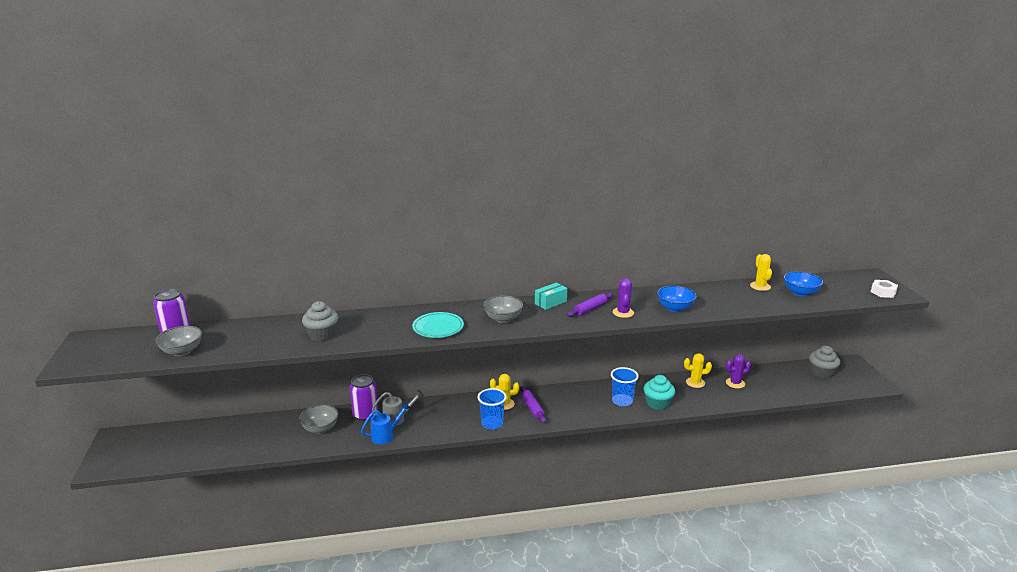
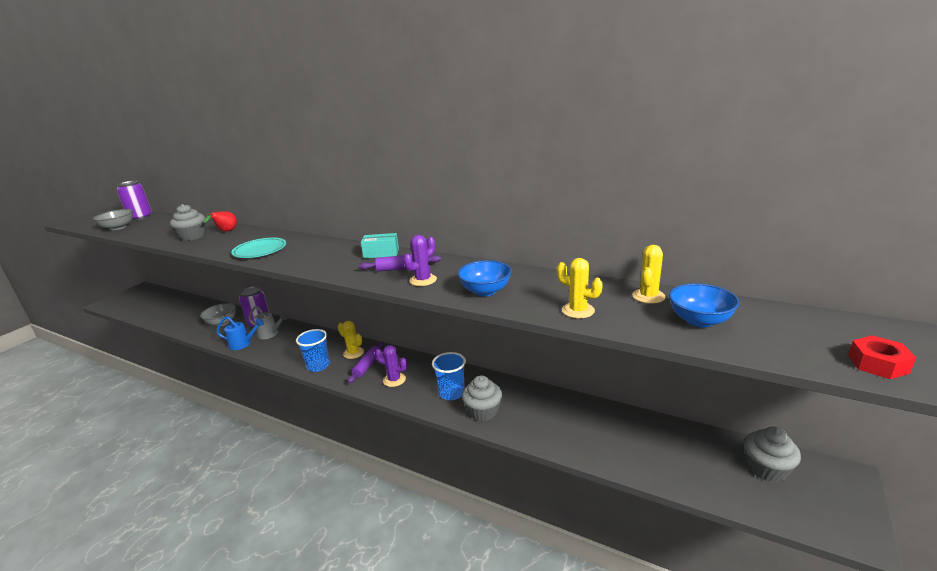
camera: 40 degrees right, 0 degrees up
(348, 321) = (226, 231): none -> red pear
(503, 319) = (316, 257): grey bowl -> none
(657, 403) = (483, 411): turquoise cupcake -> grey cupcake
(695, 382) = (559, 406): yellow cactus -> yellow cactus (578, 310)
(735, 383) = (609, 428): purple cactus -> purple cactus (394, 380)
(883, 292) = (878, 364): white nut -> red nut

